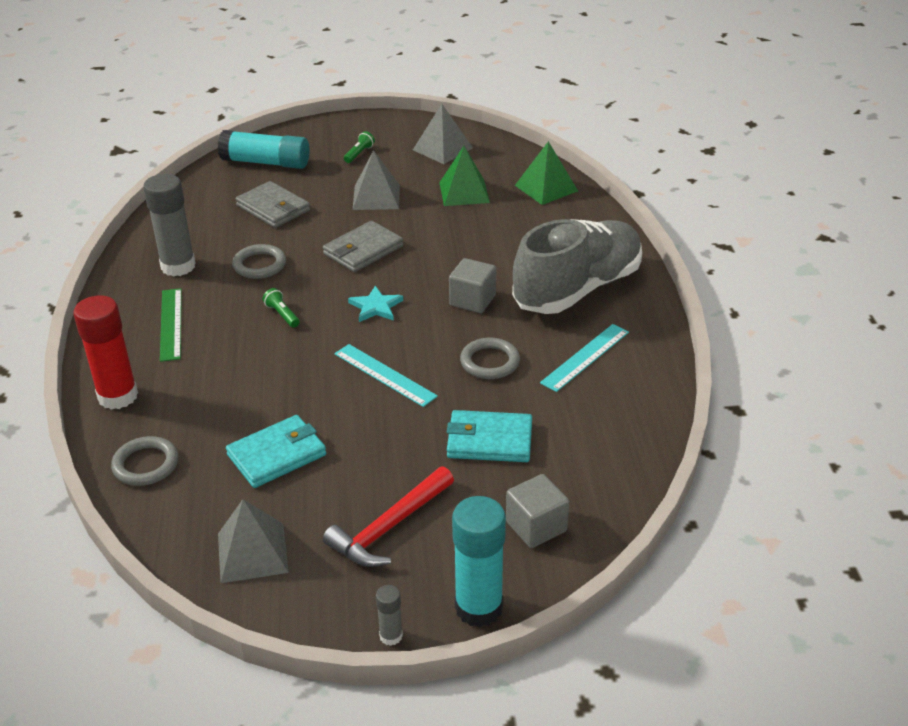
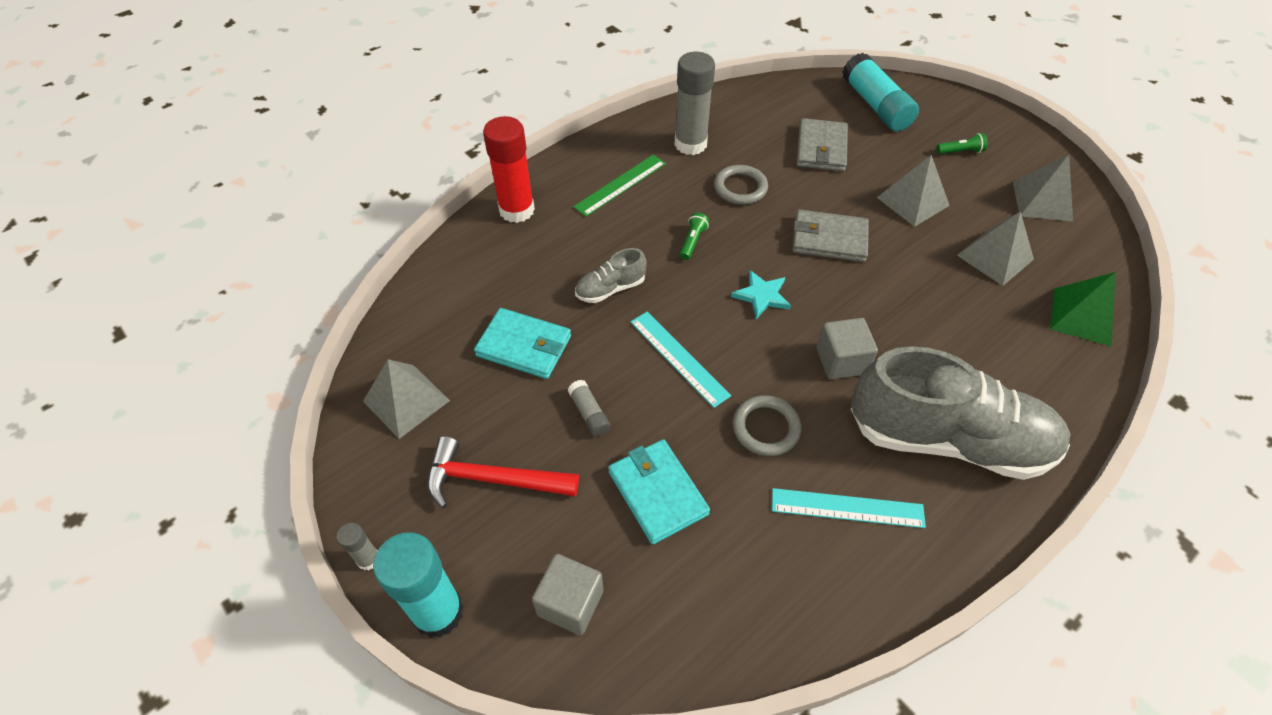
camera: 55 degrees right, 15 degrees up
(146, 464) = (457, 274): grey ring -> none
(276, 380) = (610, 289): none -> grey shoe
(384, 375) = (679, 358): turquoise ruler -> turquoise ruler turned 45 degrees counterclockwise
(384, 445) = (589, 413): none -> grey glue stick
(464, 192) = (995, 257): green pyramid -> grey pyramid

